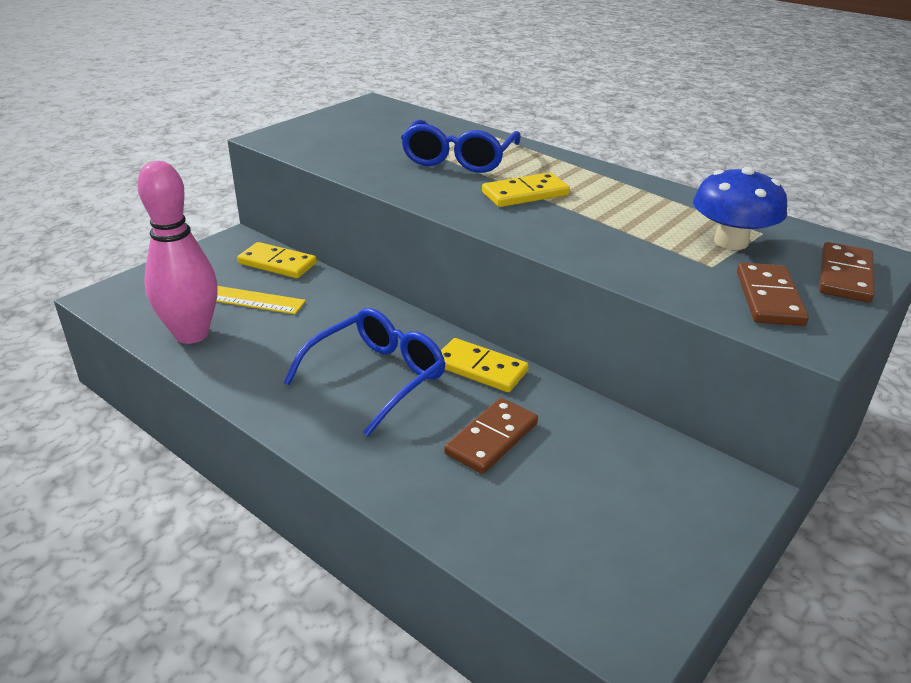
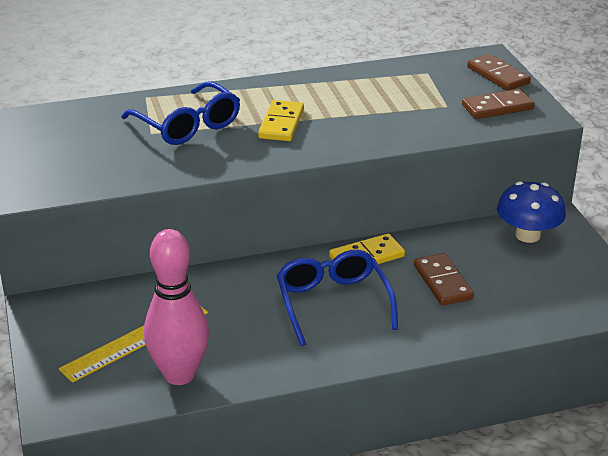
camera: 55 degrees left, 0 degrees up
(277, 264) = (113, 297): yellow domino -> none
(731, 242) = (426, 87): blue mushroom -> blue mushroom (527, 235)
(769, 298) = (497, 107): brown domino -> brown domino turned 60 degrees counterclockwise

